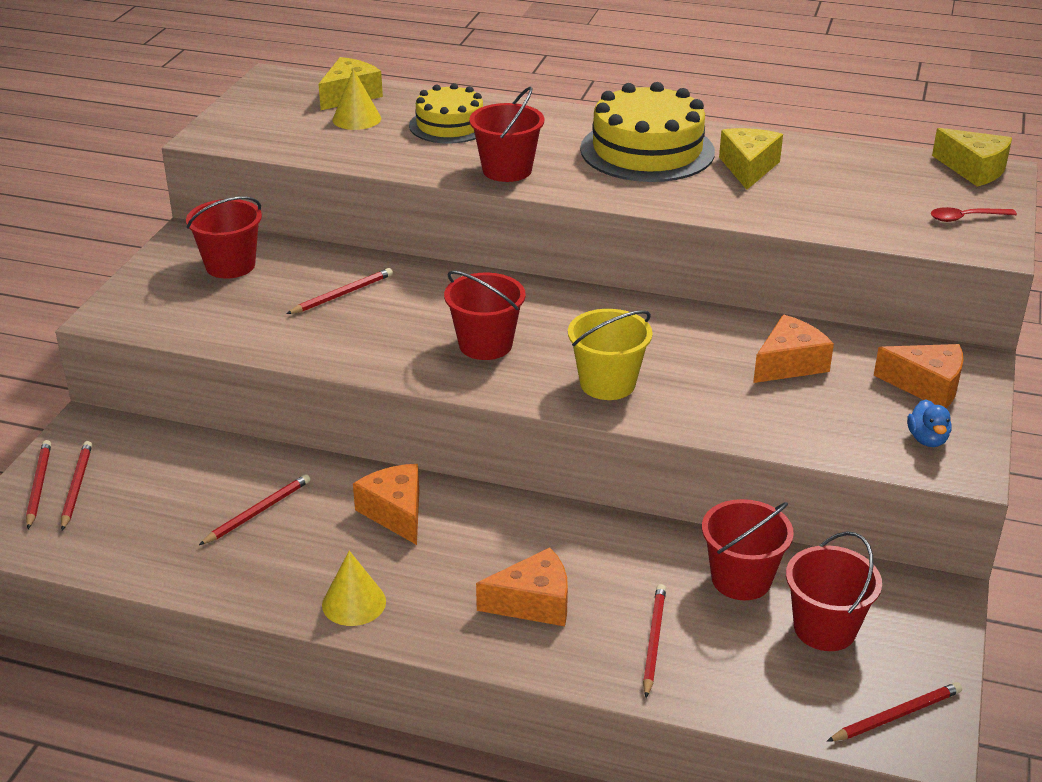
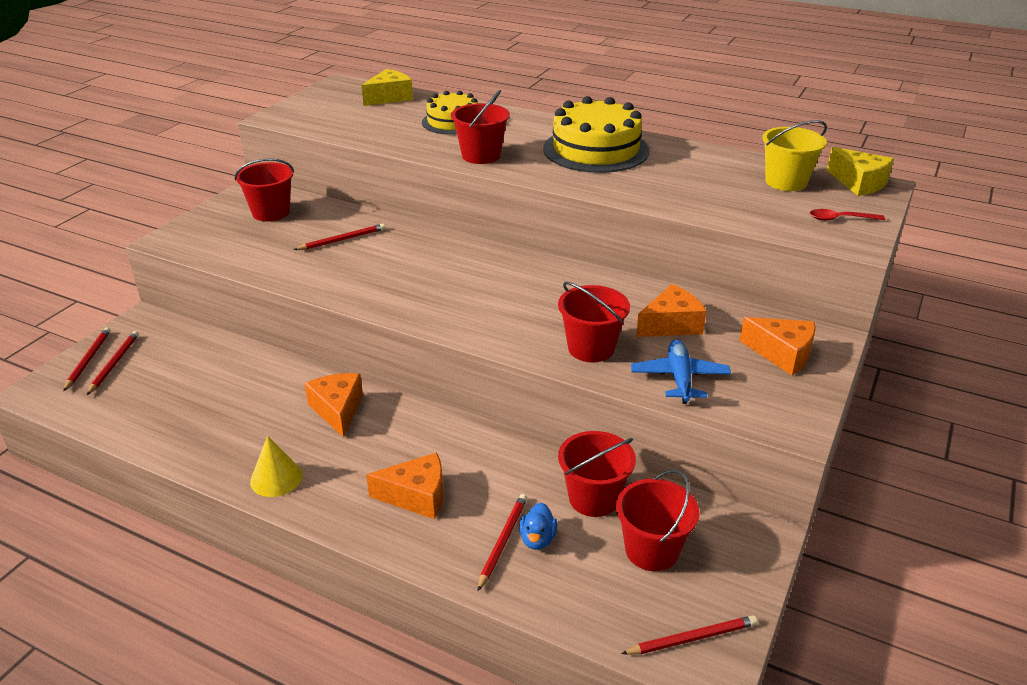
camera: 10 degrees right, 0 degrees up
(258, 512) = (235, 397): red pencil -> none
(356, 119) = (386, 113): yellow cone -> none
(485, 345) = (433, 286): red bucket -> red bucket (591, 348)
(607, 383) = (517, 325): yellow bucket -> yellow bucket (786, 182)
(748, 168) = (671, 168): yellow cheese -> none
(819, 427) = (679, 378): none -> blue plane
(927, 439) = (769, 398): blue duck -> blue duck (537, 539)

